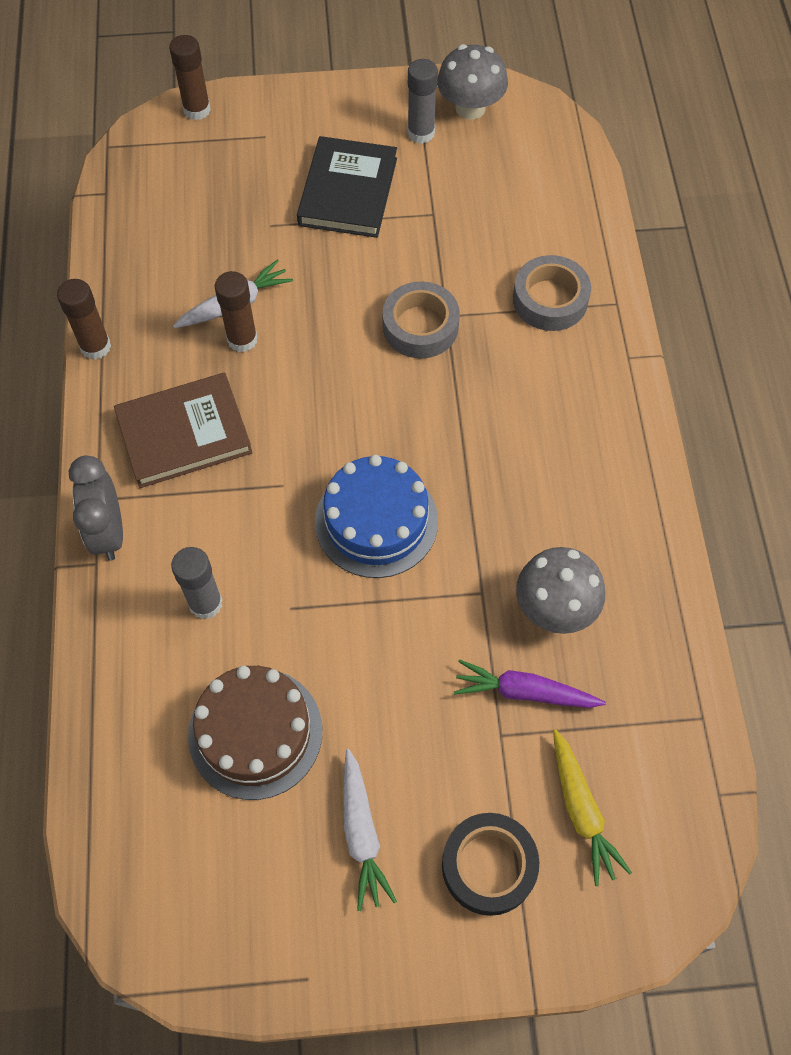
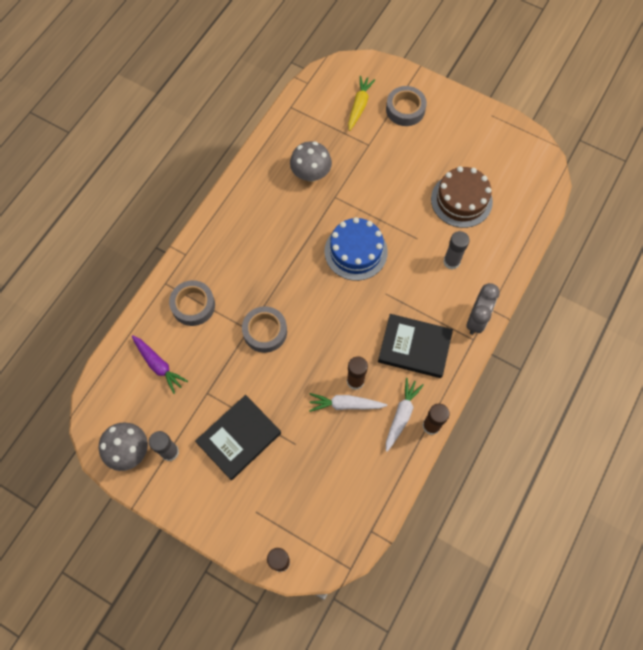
camera: 145 degrees left, 5 degrees up
(184, 433) = (414, 347): brown book -> black book
(362, 834) = (443, 144): white carrot -> white carrot (401, 415)
(489, 866) = (405, 109): black tape -> grey tape
(524, 692) = (348, 153): purple carrot -> purple carrot (158, 365)

